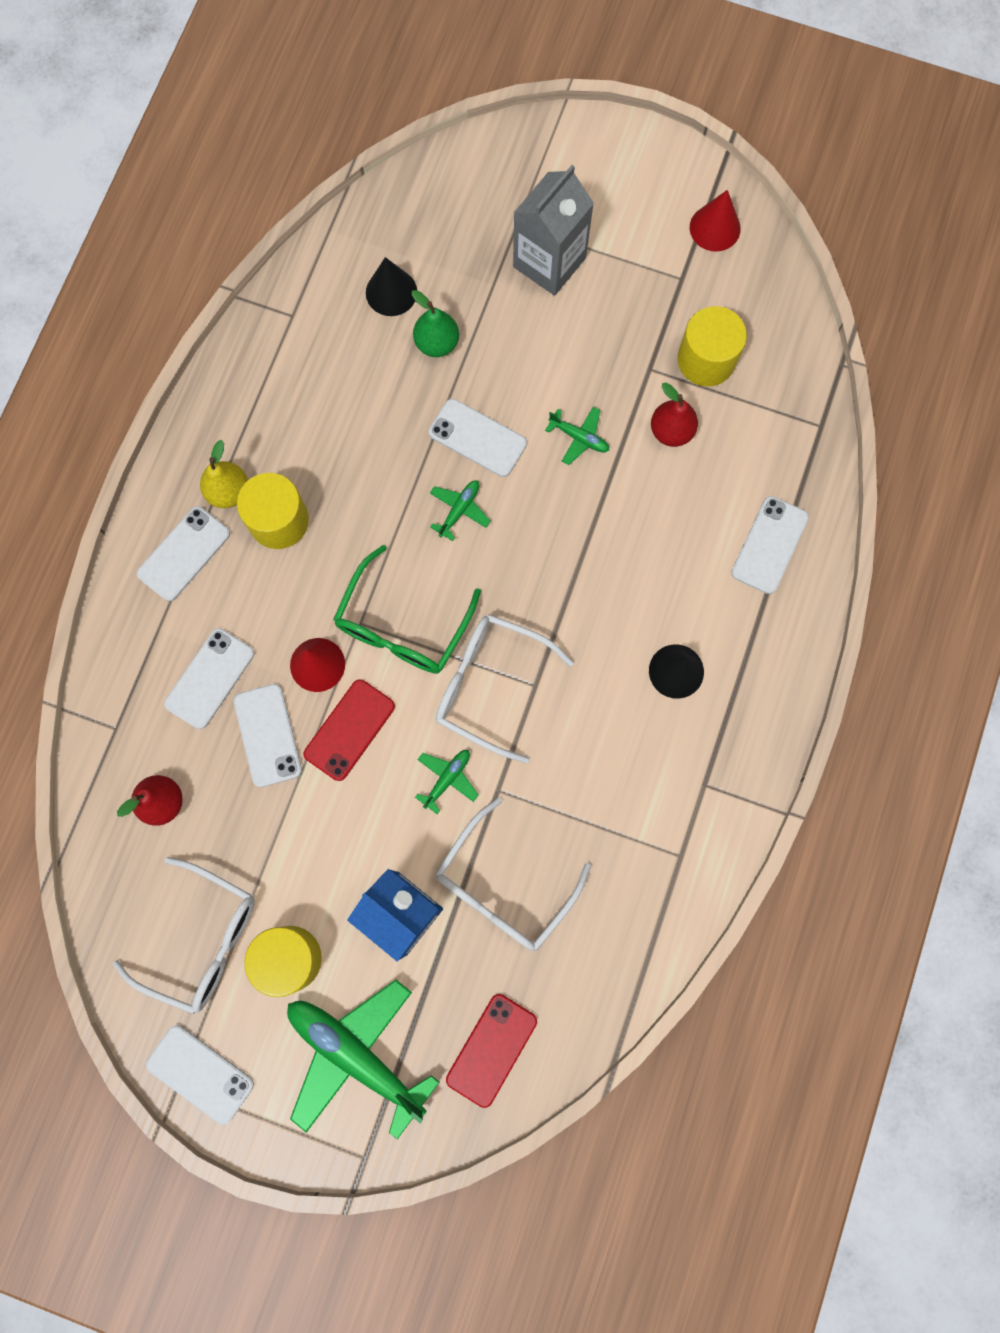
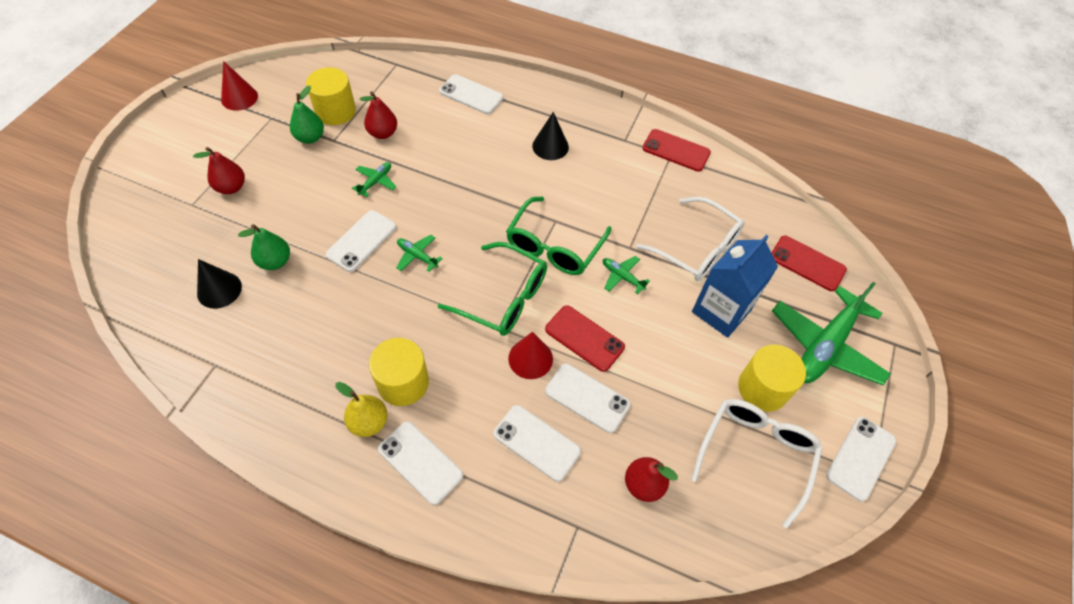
camera: 90 degrees left, 20 degrees down
(267, 735) = (587, 398): white phone -> white phone turned 45 degrees clockwise
(490, 685) = (554, 246): white glasses -> green glasses
(549, 262) = (231, 187): grey carton -> red pear
(650, 337) = (310, 138): none -> green pear
(692, 865) = (676, 150): none -> red phone

